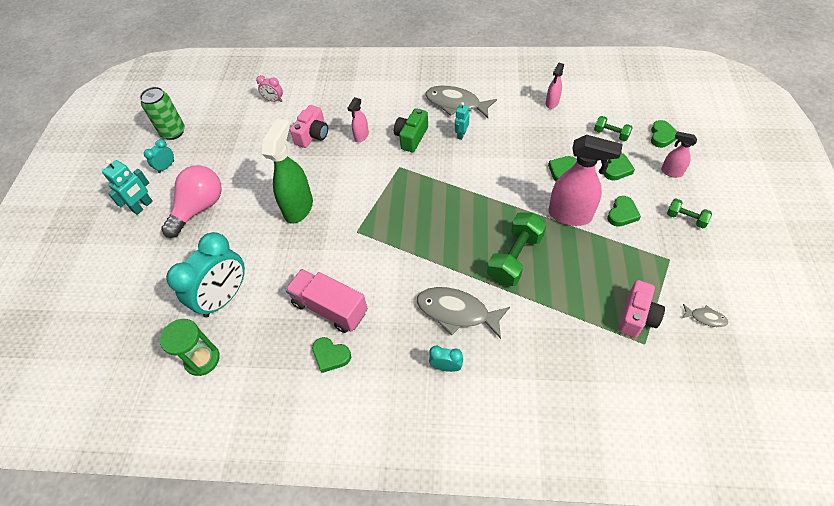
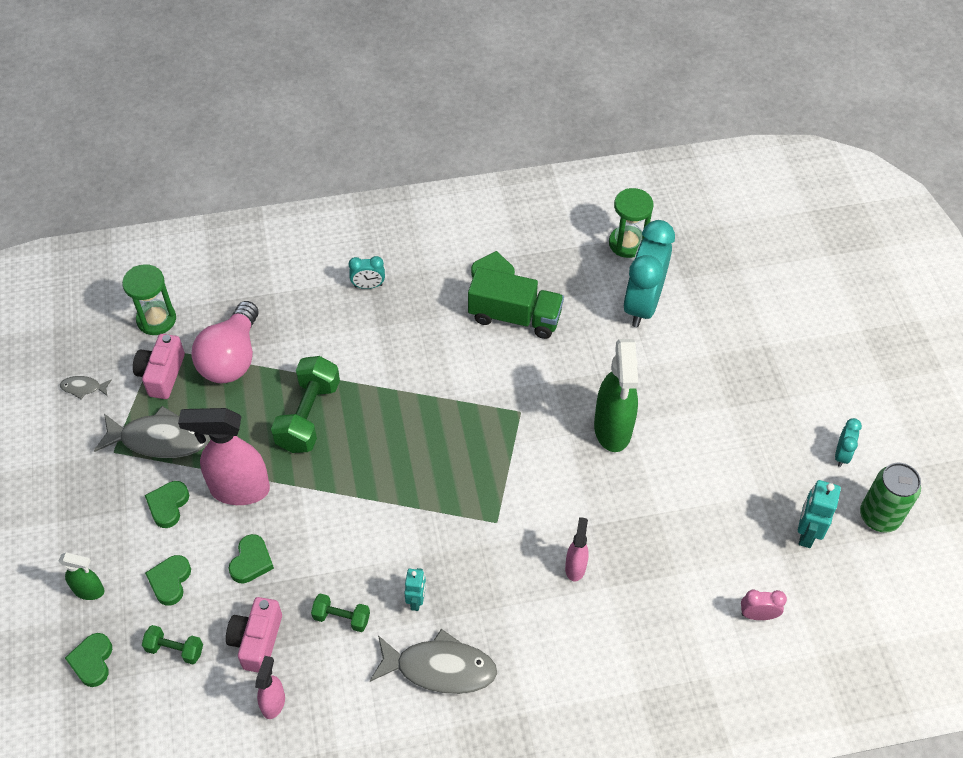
camera: 160 degrees right, 0 degrees up
(143, 206) = (827, 390): turquoise robot -> turquoise robot (806, 533)
(199, 208) = (748, 402): pink light bulb -> pink light bulb (231, 358)
(313, 135) = (653, 554): pink camera -> pink camera (257, 641)
(330, 308) = (514, 317): pink truck -> green truck
(411, 137) = (495, 580): green camera -> none
(457, 312) = (368, 340): grey fish -> grey fish (160, 439)
(647, 373) = (156, 319): none -> green hourglass
(671, 172) = (89, 590): pink spray bottle -> green spray bottle
(685, 218) = (82, 514): green dumbbell -> green dumbbell (341, 618)

